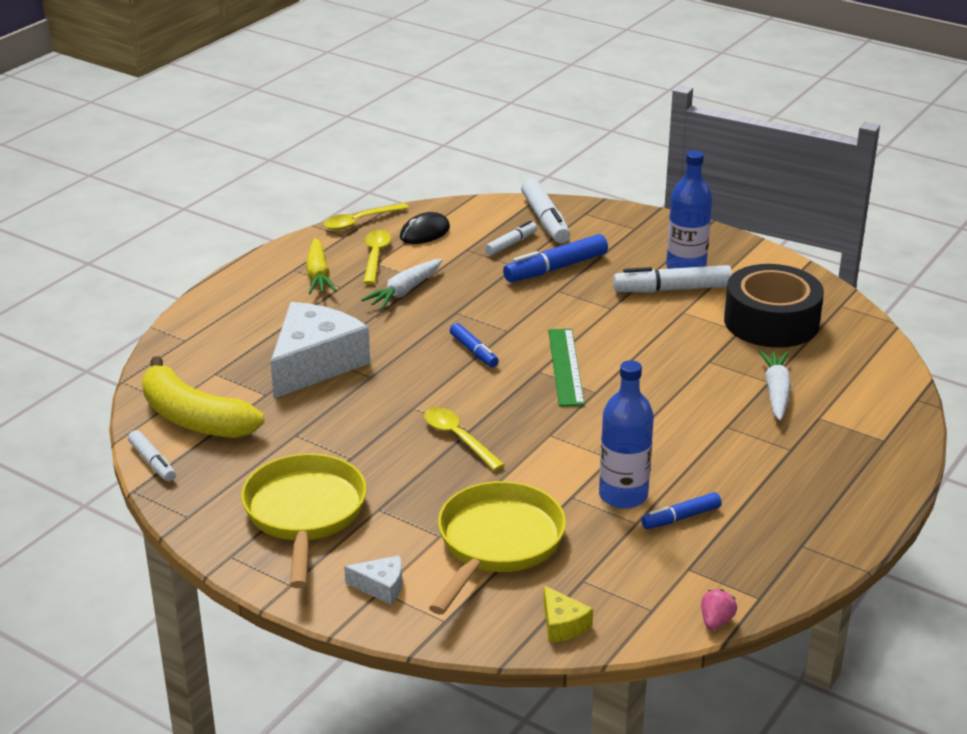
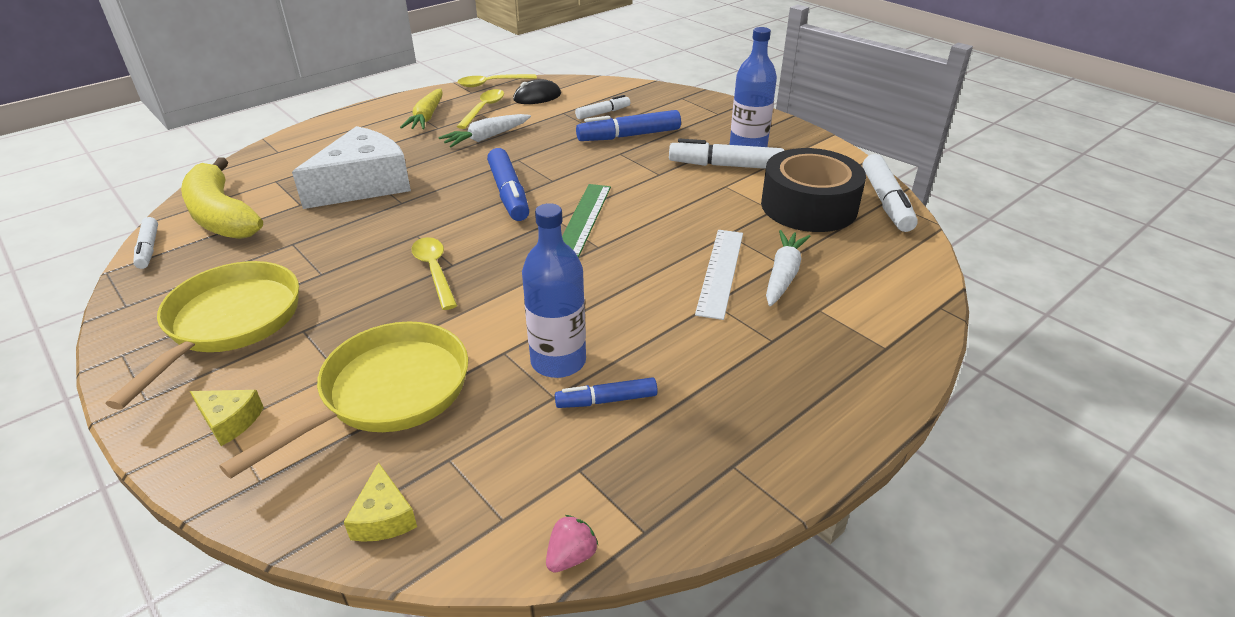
camera: 15 degrees right, 5 degrees up
(381, 586) = (230, 421): white cheese -> yellow cheese
(474, 351) = (509, 193): blue marker -> blue marker, size x1.68
(545, 220) = (644, 99): white marker -> white marker (886, 202)
(720, 398) = (720, 272): none -> white ruler

